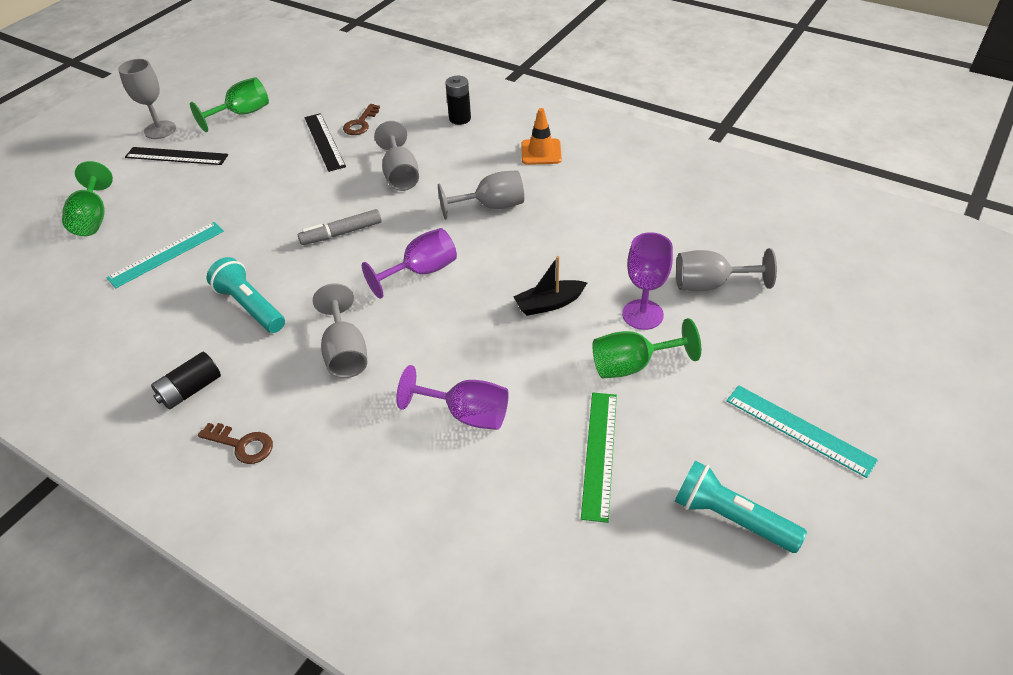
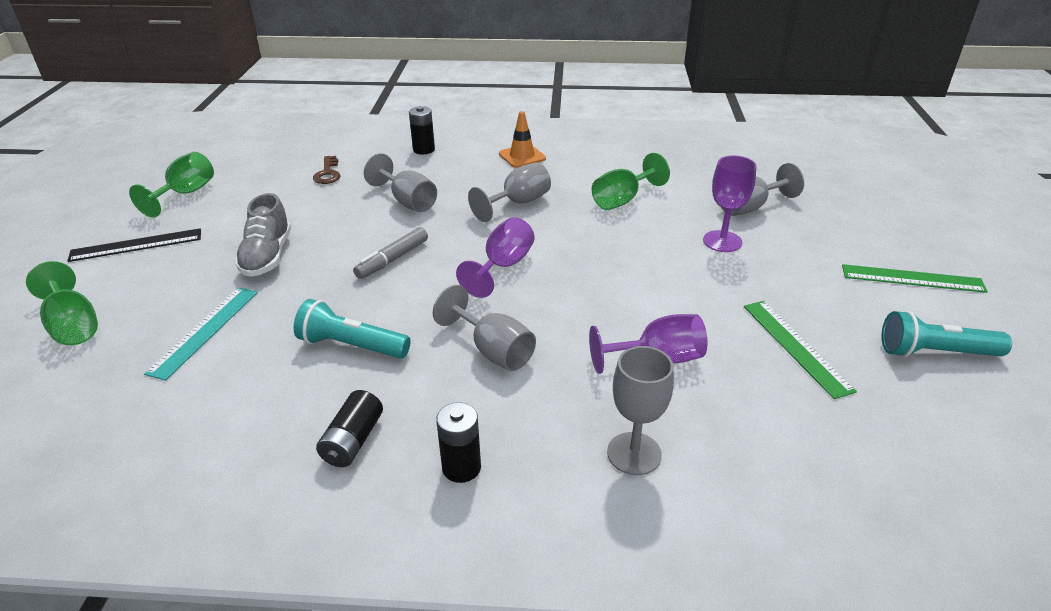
camera: 30 degrees left, 10 degrees down
(160, 130) = (93, 228): grey goblet -> grey goblet (634, 453)
(242, 445) = (461, 467): brown key -> black battery
(254, 198) = (267, 256): none -> grey shoe
(324, 141) = (302, 195): black ruler -> none
(549, 304) = (641, 256): black boat -> none
(632, 365) = (752, 277): green goblet -> green goblet (622, 200)
(799, 429) = (912, 278): turquoise ruler -> green ruler

